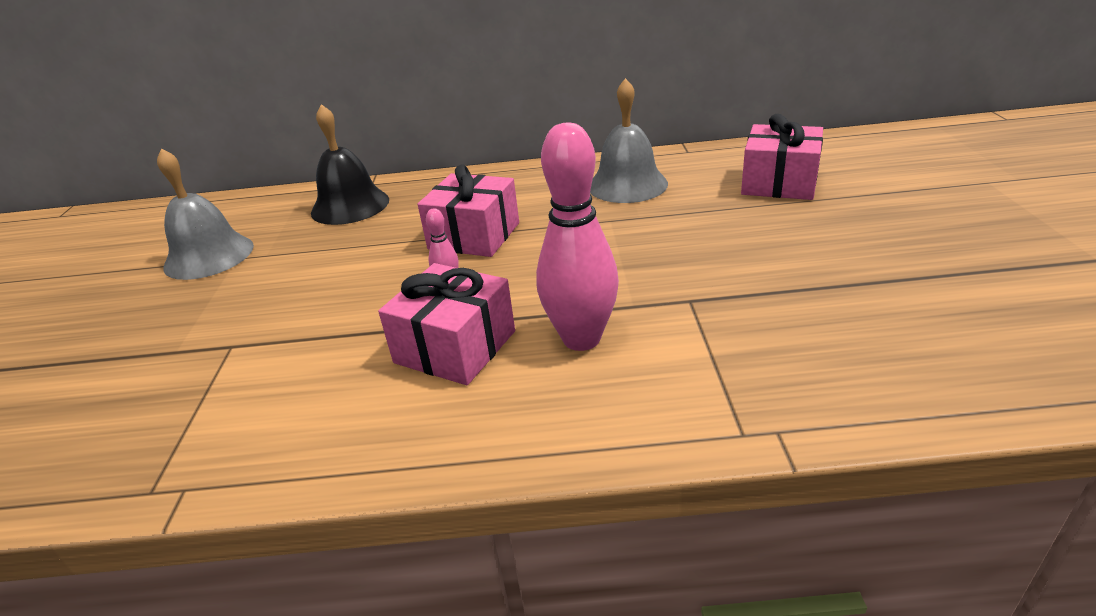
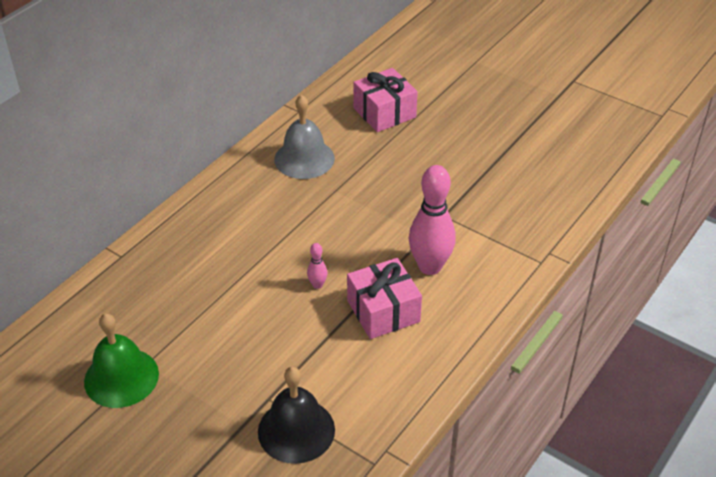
camera: 55 degrees left, 10 degrees up
(209, 256) = (121, 377): grey bell -> green bell
(350, 206) = (144, 281): black bell -> black bell (296, 430)
(474, 236) = (276, 248): pink gift -> none

